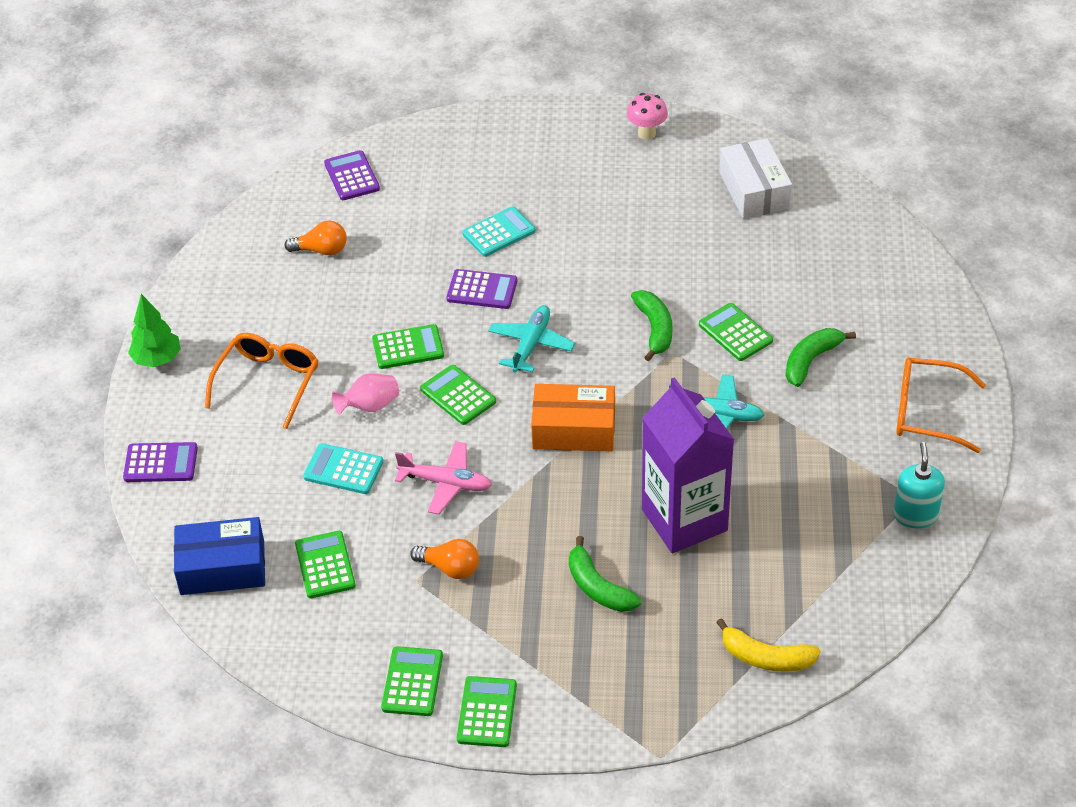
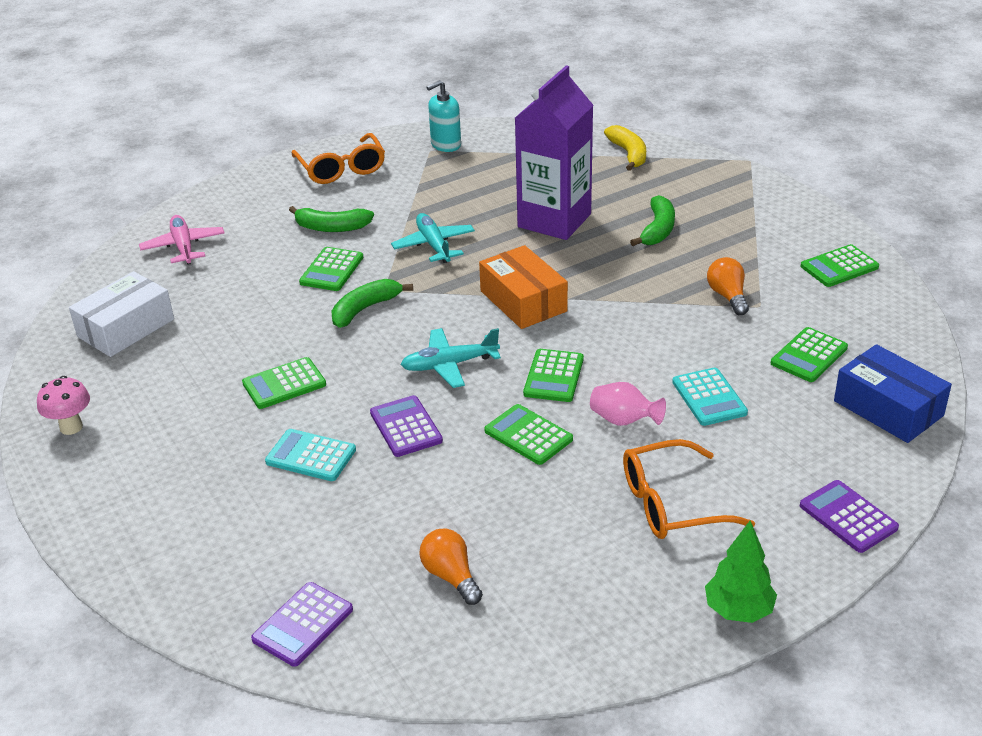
camera: 125 degrees left, 10 degrees down
(446, 483) = (653, 336): pink plane -> pink plane (183, 247)
(487, 712) = (814, 228): green calculator -> green calculator (284, 384)

